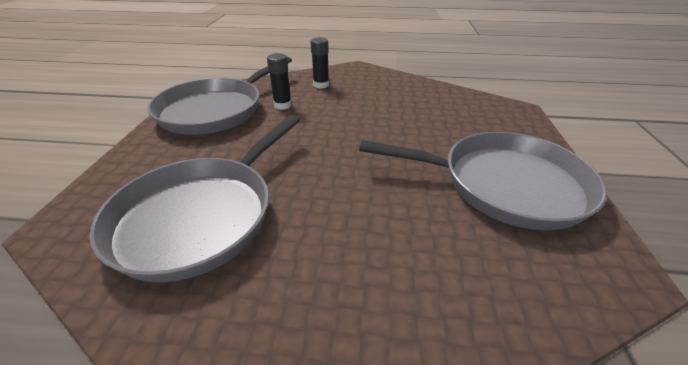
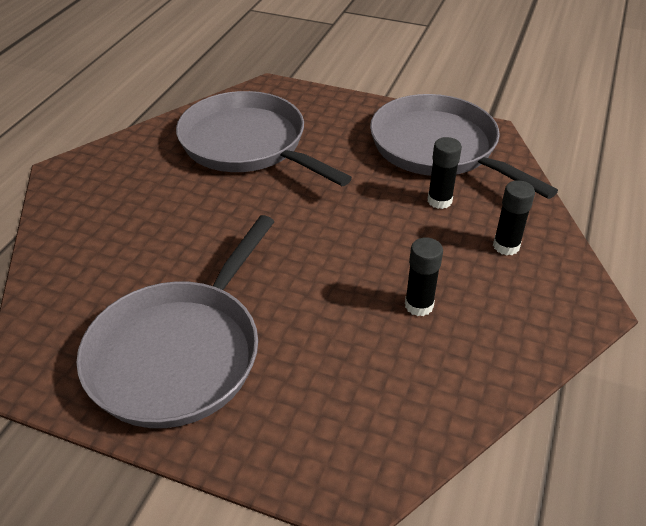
camera: 105 degrees right, 5 degrees up
(386, 104) = (419, 305): none -> black glue stick

